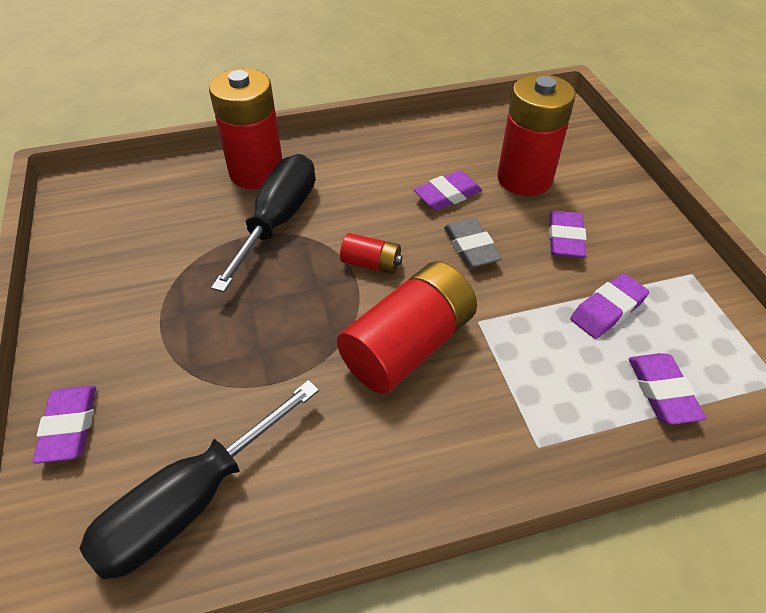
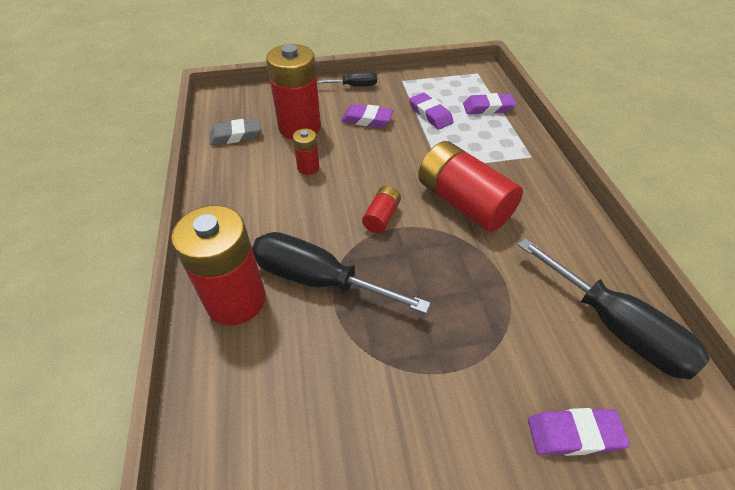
camera: 85 degrees left, 0 degrees up
(447, 195) = (308, 168): purple eraser -> red battery
(471, 247) = (369, 162): grey eraser -> grey eraser (236, 135)
(645, 220) = (354, 86): none -> black screwdriver

